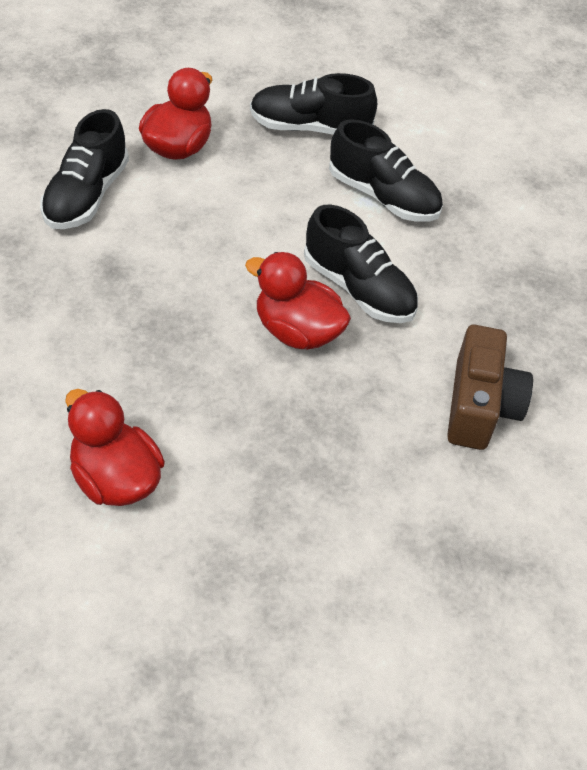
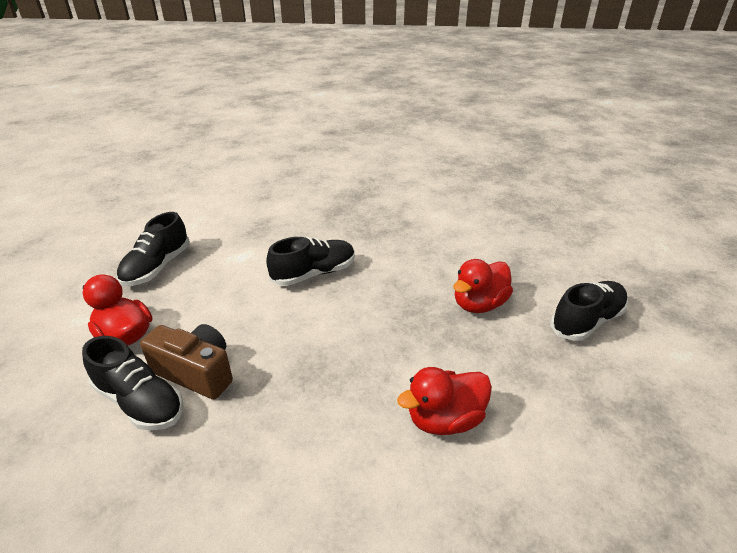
camera: 70 degrees left, 15 degrees down
(297, 331) = (338, 305): red duck -> red duck (479, 304)
(383, 196) = (242, 249): black shoe -> black shoe (586, 321)
(480, 406) = (416, 248): brown camera -> brown camera (196, 372)

